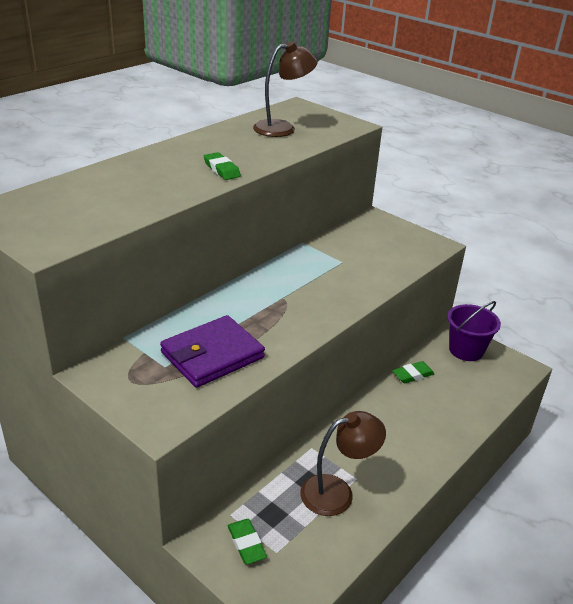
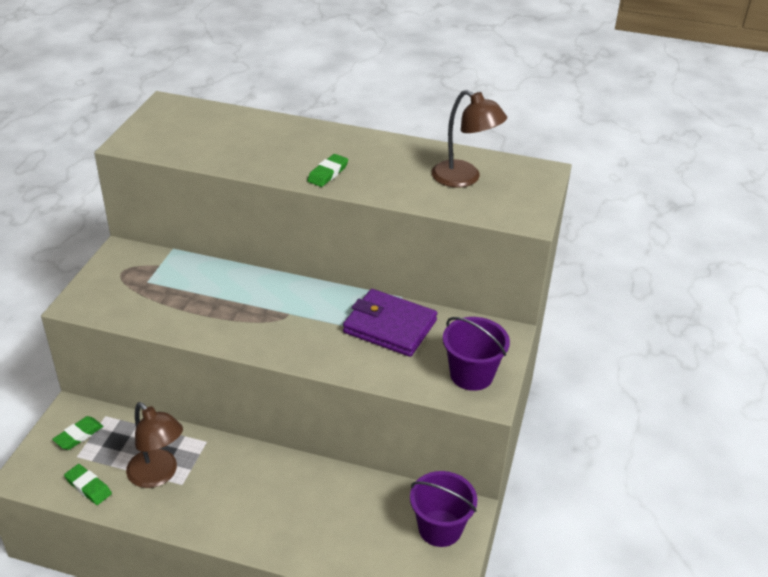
camera: 65 degrees right, 5 degrees up
(212, 355) = (175, 300): purple wallet -> purple wallet (390, 326)
(409, 242) = (471, 375): none -> purple bucket
(413, 375) = (360, 489): green eraser -> green eraser (88, 487)

